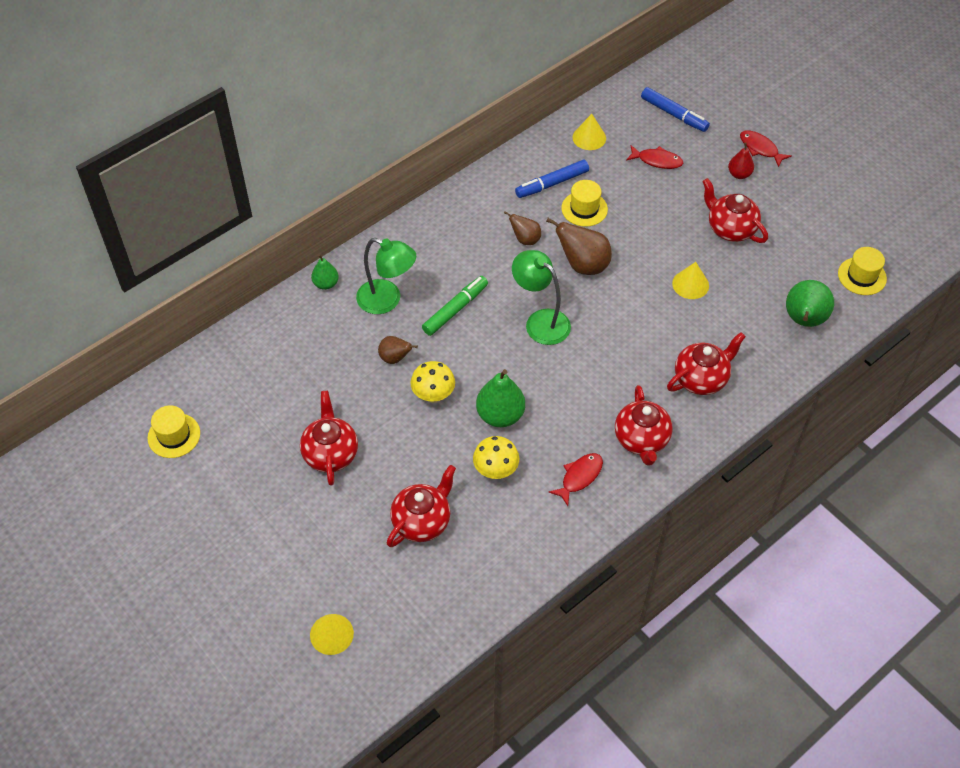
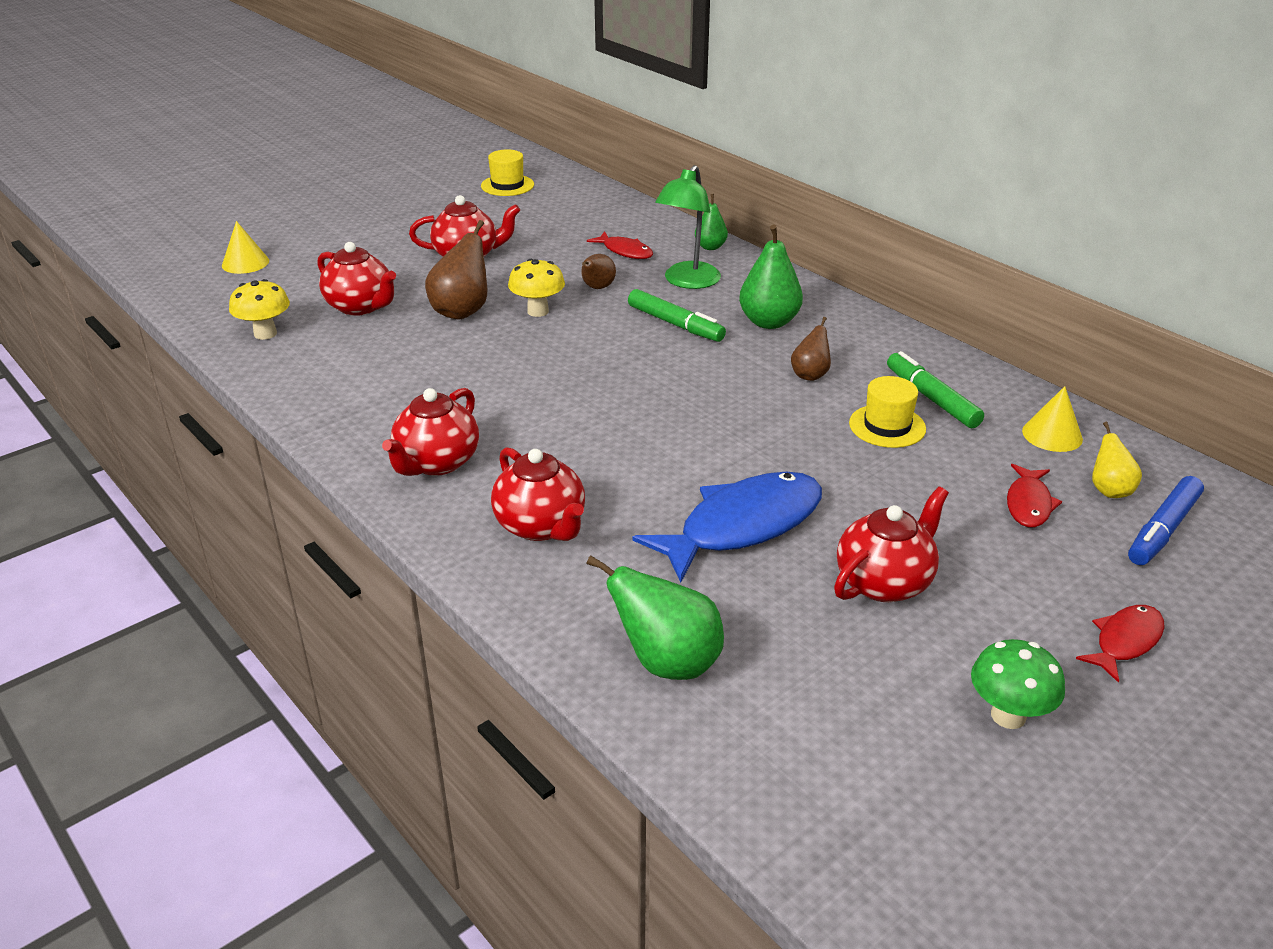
camera: 90 degrees right, 20 degrees down
(495, 471) = (416, 351): yellow mushroom -> yellow mushroom (265, 334)
(500, 415) = (501, 354): green pear -> green pear (769, 322)
(540, 321) = (657, 385): green lamp -> none
(552, 183) = (932, 398): blue marker -> green marker
(579, 477) = (388, 410): red fish -> red fish (625, 251)
(583, 265) = (768, 422): brown pear -> brown pear (462, 311)
(641, 126) = (1109, 490): none -> yellow pear
(641, 440) = (436, 463): red teapot -> red teapot turned 60 degrees counterclockwise
(690, 284) = (742, 526): yellow cone -> blue fish
(739, 174) = (1035, 605): red pear -> none
(815, 198) = (1008, 716): none -> green mushroom
(862, 276) = (794, 769): yellow hat -> none

